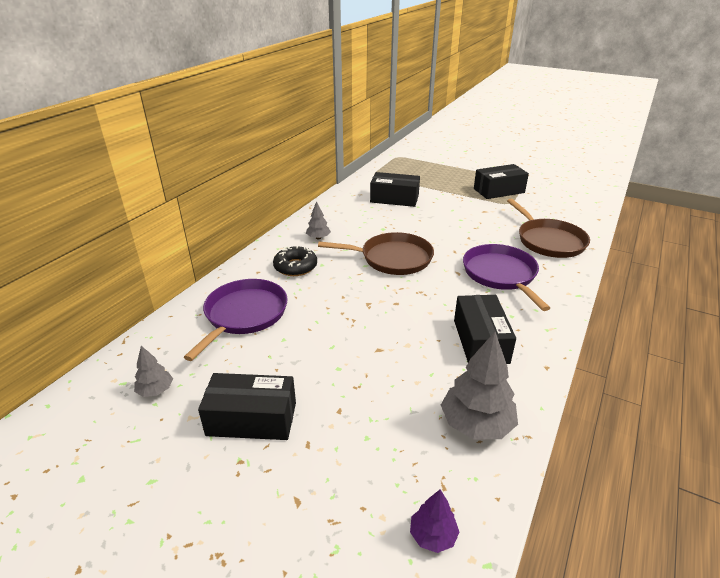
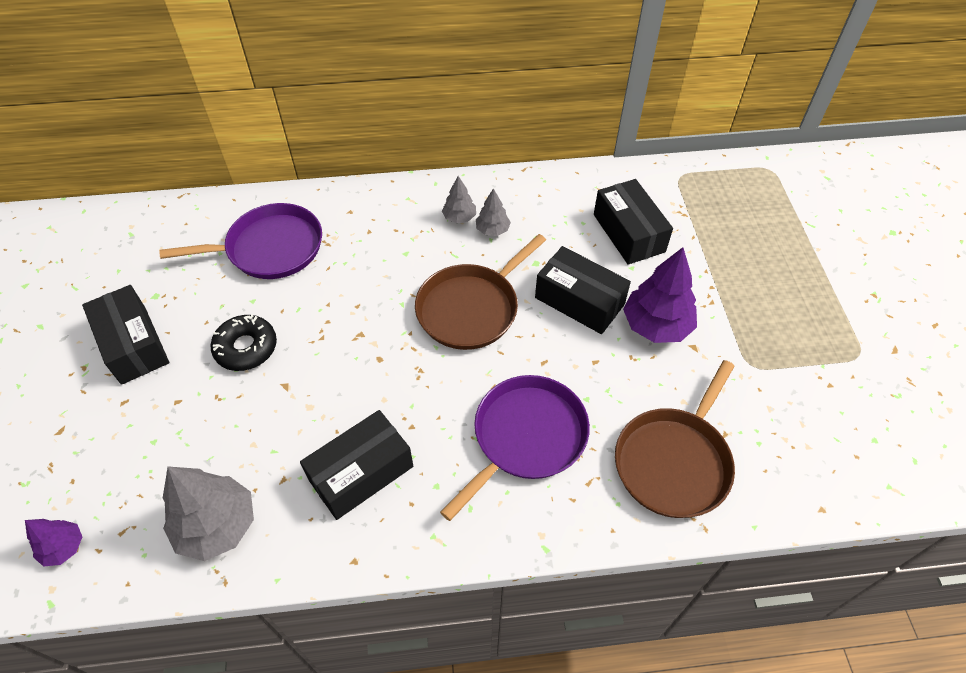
camera: 55 degrees right, 20 degrees up
(155, 390) = (132, 260): grey tree -> grey tree (492, 230)
(295, 267) = (383, 234): black donut -> black donut (246, 348)
(392, 258) = (471, 308): brown pan -> brown pan turned 75 degrees clockwise
(462, 214) = (656, 326): none -> purple tree
(499, 191) = (784, 336): black box -> black box (579, 301)

